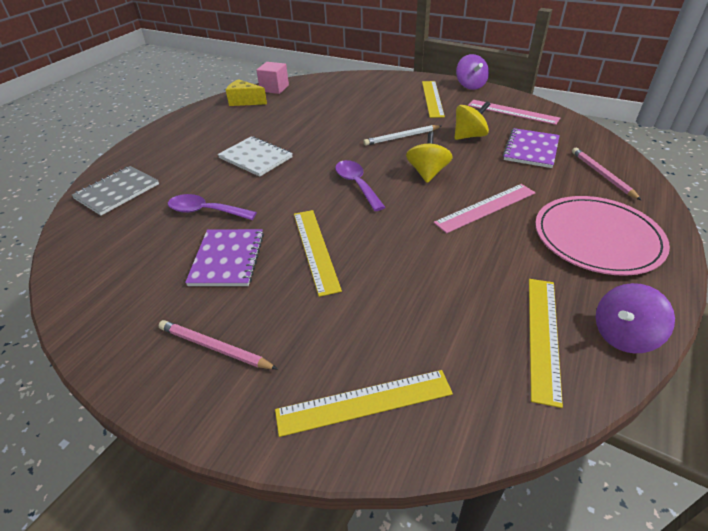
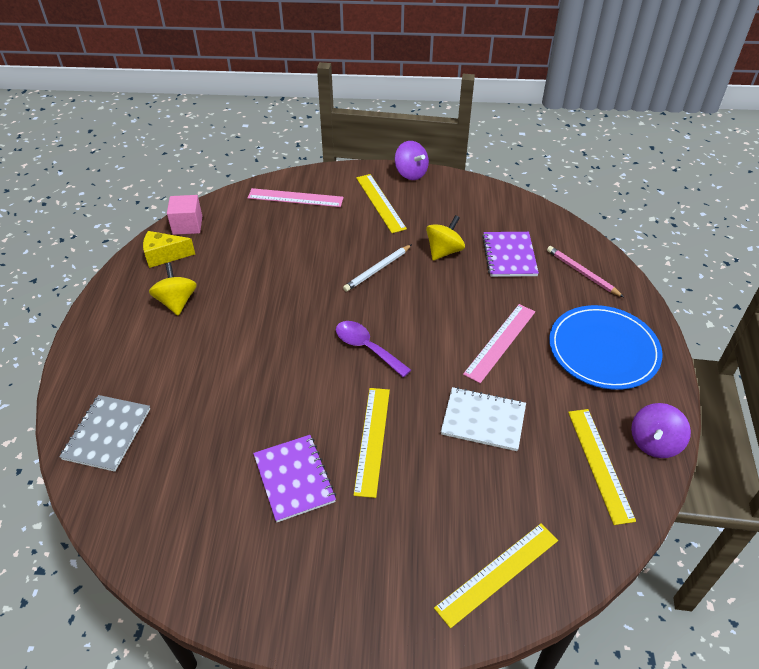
camera: 25 degrees left, 5 degrees up
(205, 211) = (230, 429): purple spoon -> none
(215, 347) = (346, 574): pink pencil -> none
(255, 158) = (236, 340): white notebook -> white notebook (483, 420)
(315, 249) = (372, 440): yellow ruler -> yellow ruler turned 45 degrees clockwise
(427, 173) = (427, 313): yellow spinning top -> yellow spinning top (177, 302)
(512, 112) = (470, 205): pink ruler -> pink ruler (295, 198)
(597, 238) = (603, 350): pink plate -> blue plate

